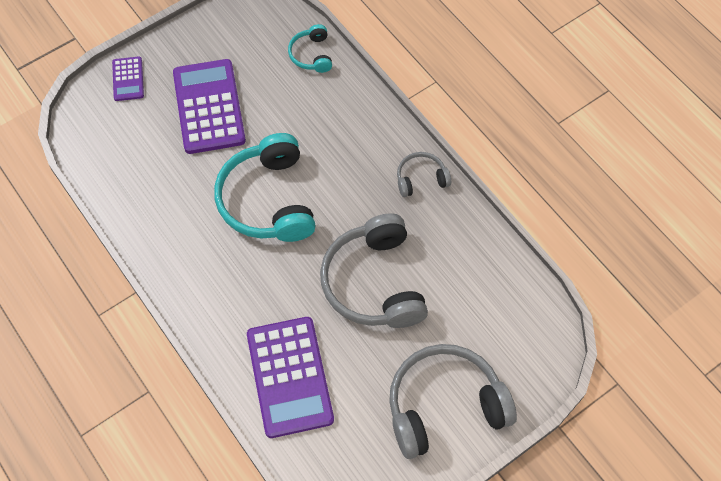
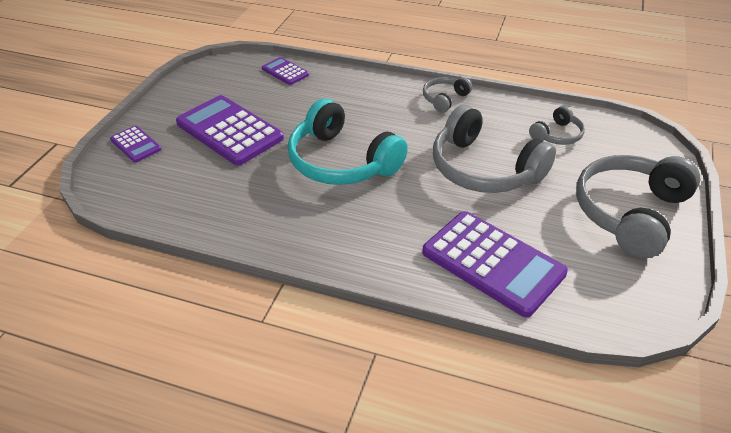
camera: 35 degrees left, 20 degrees down
(311, 55) = (285, 72): turquoise headphones -> purple calculator
(476, 286) = (557, 135): none -> grey headphones

